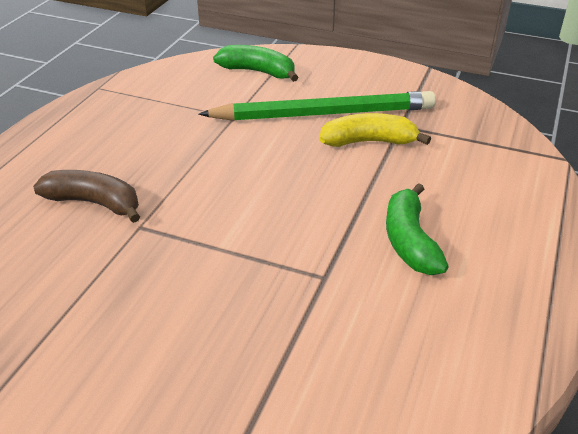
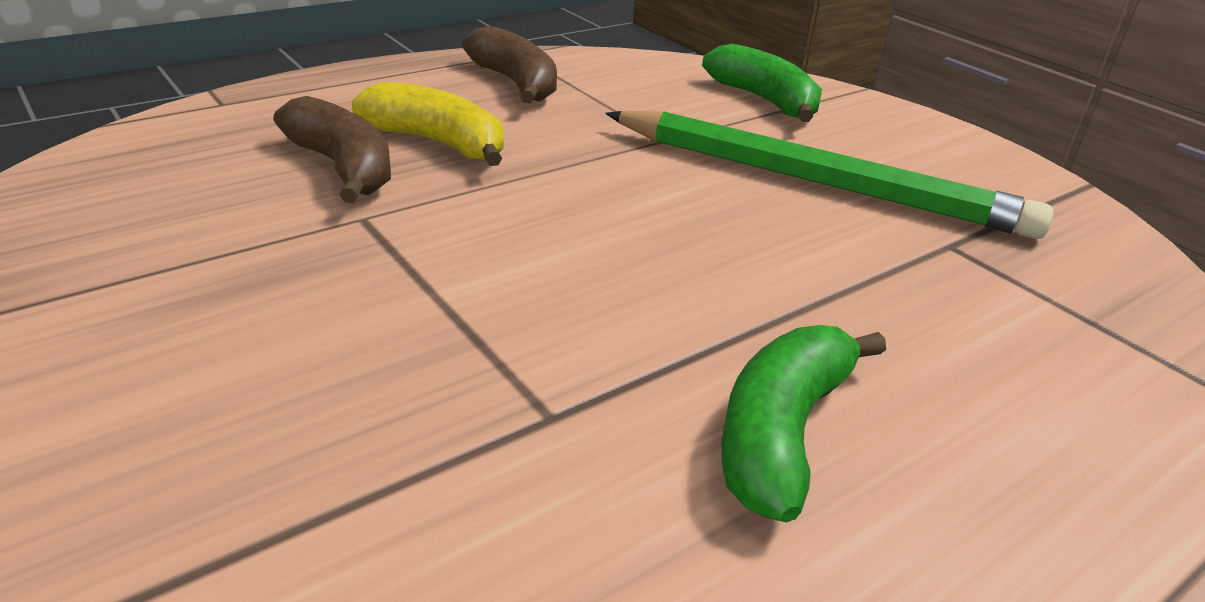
camera: 30 degrees right, 5 degrees down
(122, 110) = (516, 83): none -> brown banana
(369, 142) = (861, 246): yellow banana -> yellow banana (438, 143)

